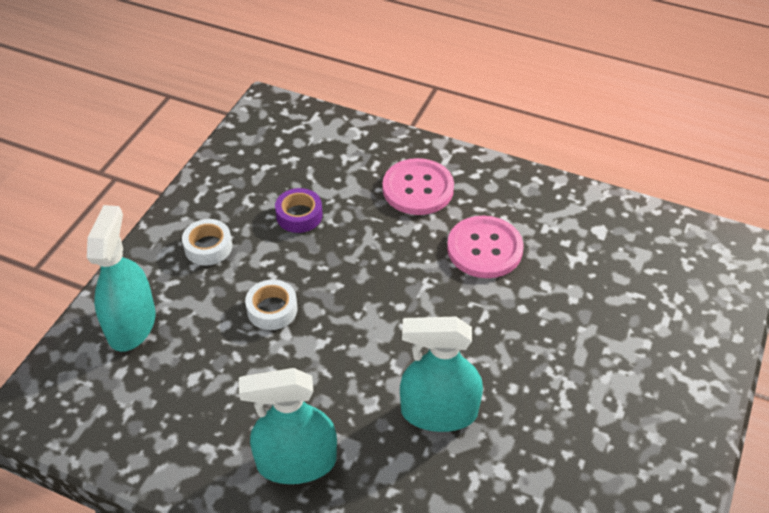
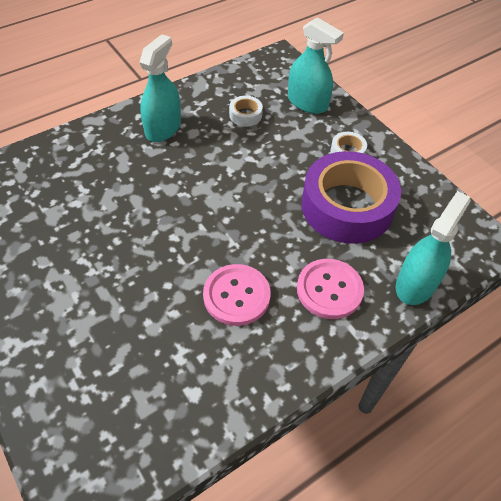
camera: 120 degrees right, 5 degrees up
(272, 309) = (272, 159): white tape -> white tape (245, 115)
(299, 215) = (347, 206): purple tape -> purple tape, size x2.46
(439, 412) = (135, 196): turquoise spray bottle -> turquoise spray bottle (416, 284)

